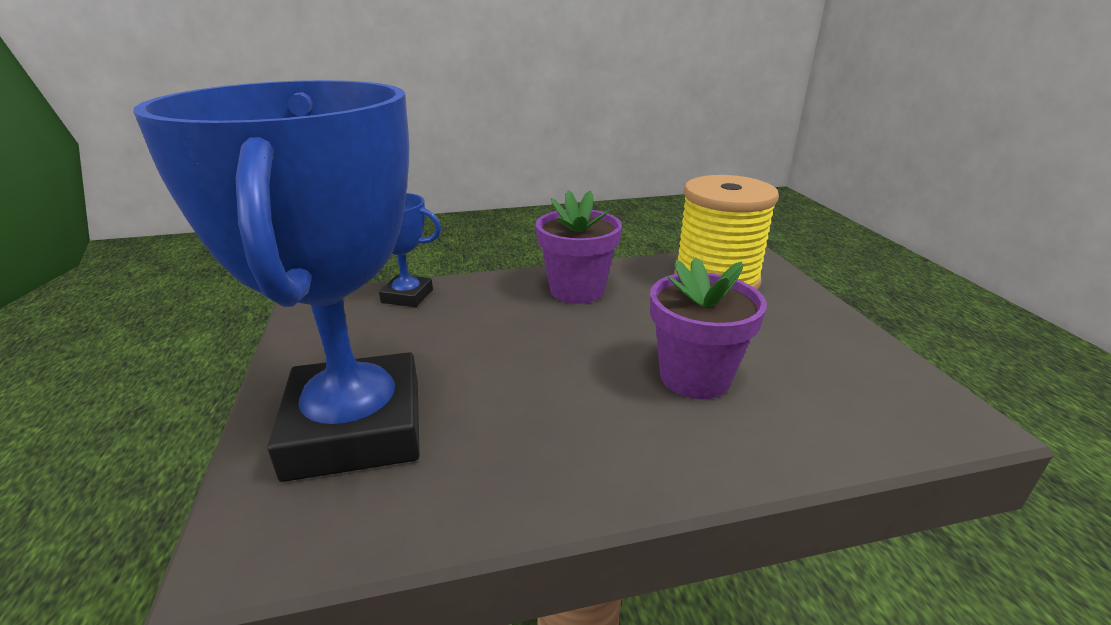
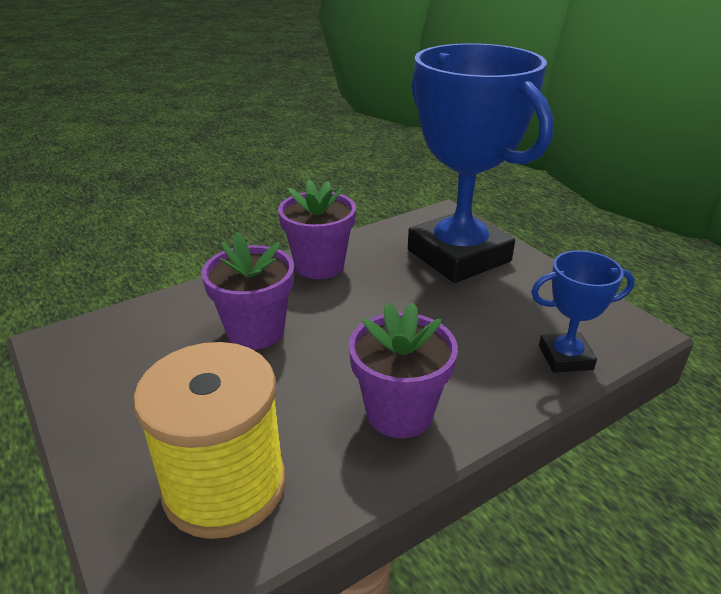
camera: 160 degrees right, 5 degrees up
(582, 464) = (319, 266): none -> purple flower pot

